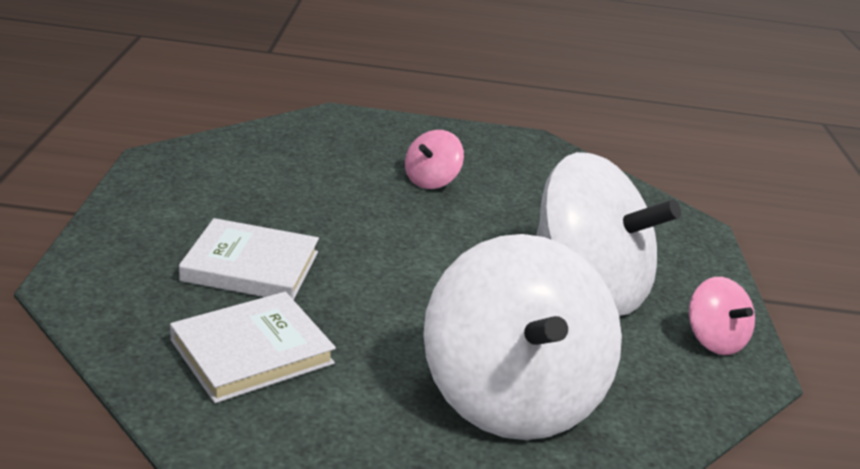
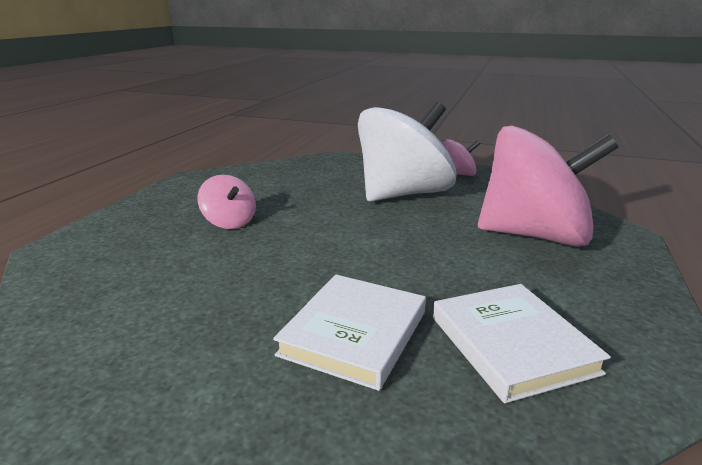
camera: 70 degrees left, 5 degrees down
(511, 396) = (534, 235): white spinning top -> pink spinning top

